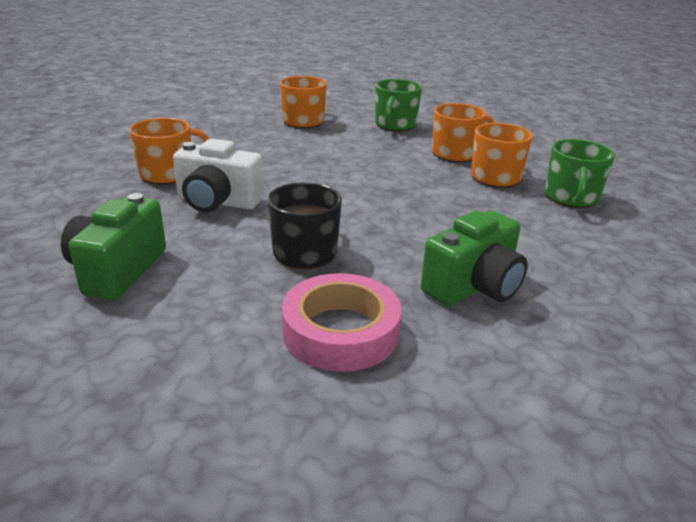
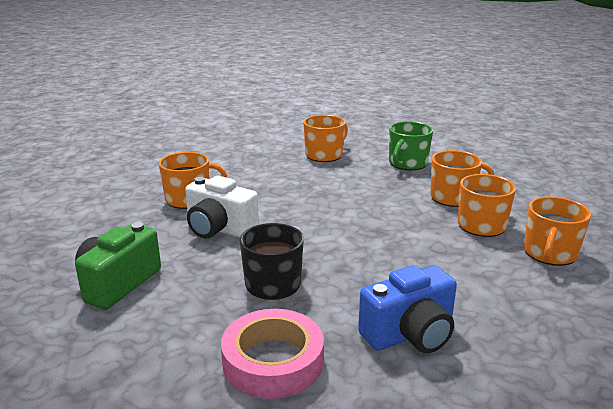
camera: 15 degrees right, 5 degrees down
(474, 286) = (410, 334): green camera -> blue camera
(571, 197) = (549, 253): green mug -> orange mug

